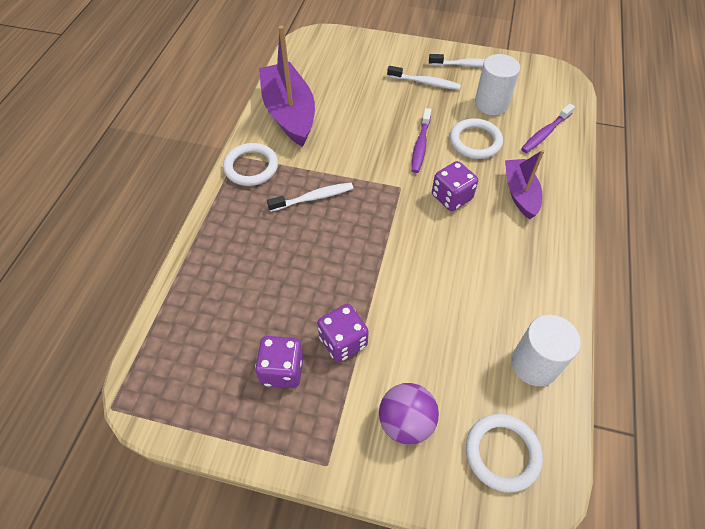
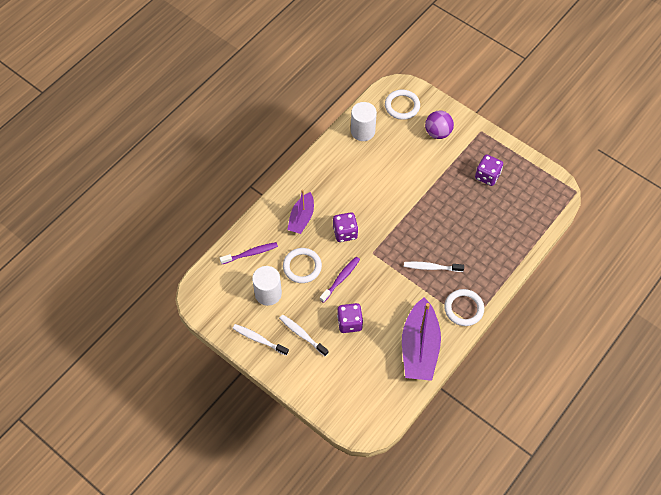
camera: 155 degrees left, 5 degrees up
(343, 341) = (451, 177): purple dice -> purple dice (349, 323)

